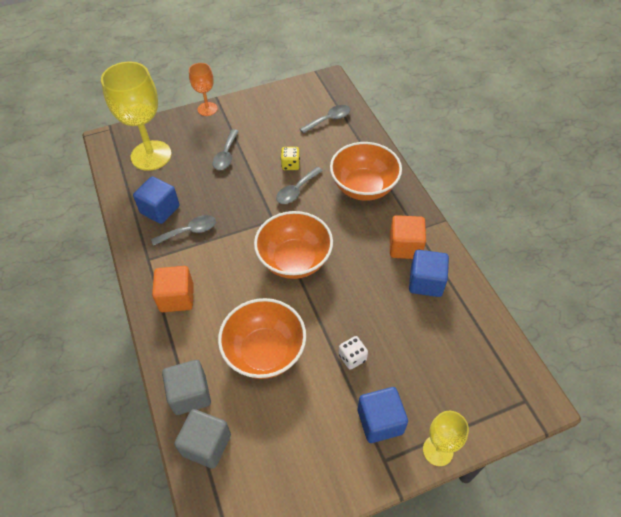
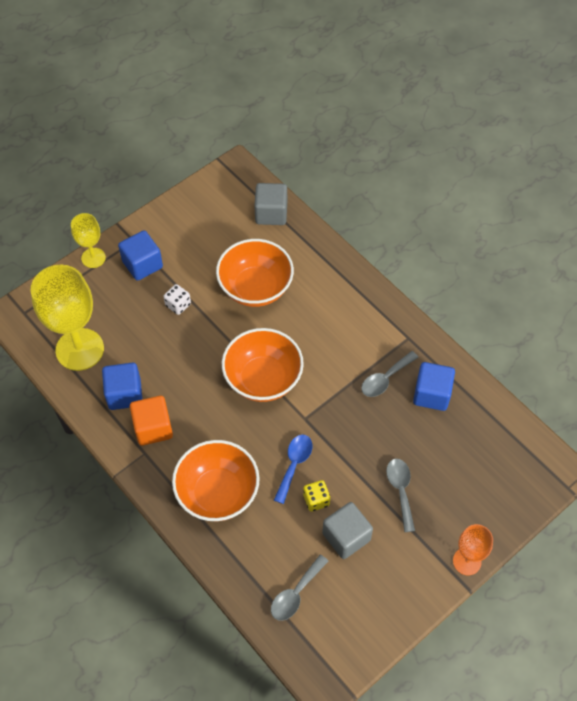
camera: 160 degrees right, 5 degrees up
(151, 155) = (489, 462): yellow goblet -> yellow goblet (80, 349)
(177, 298) = (357, 310): orange cube -> none
(190, 394) = (301, 241): grey cube -> grey cube (346, 536)
(296, 190) = (294, 464): grey spoon -> blue spoon

